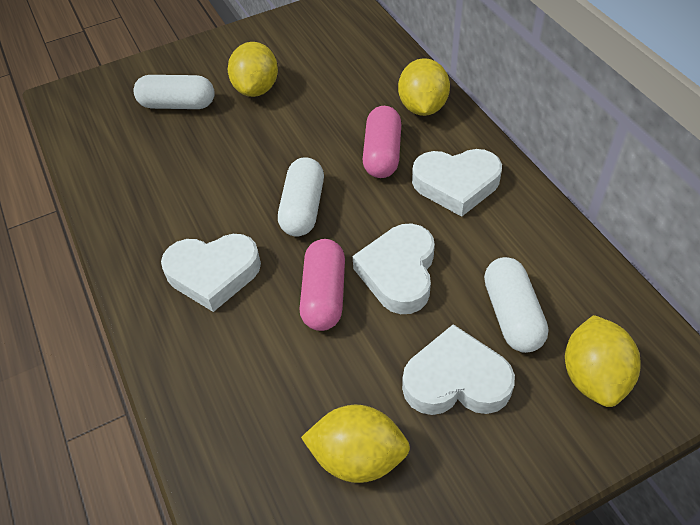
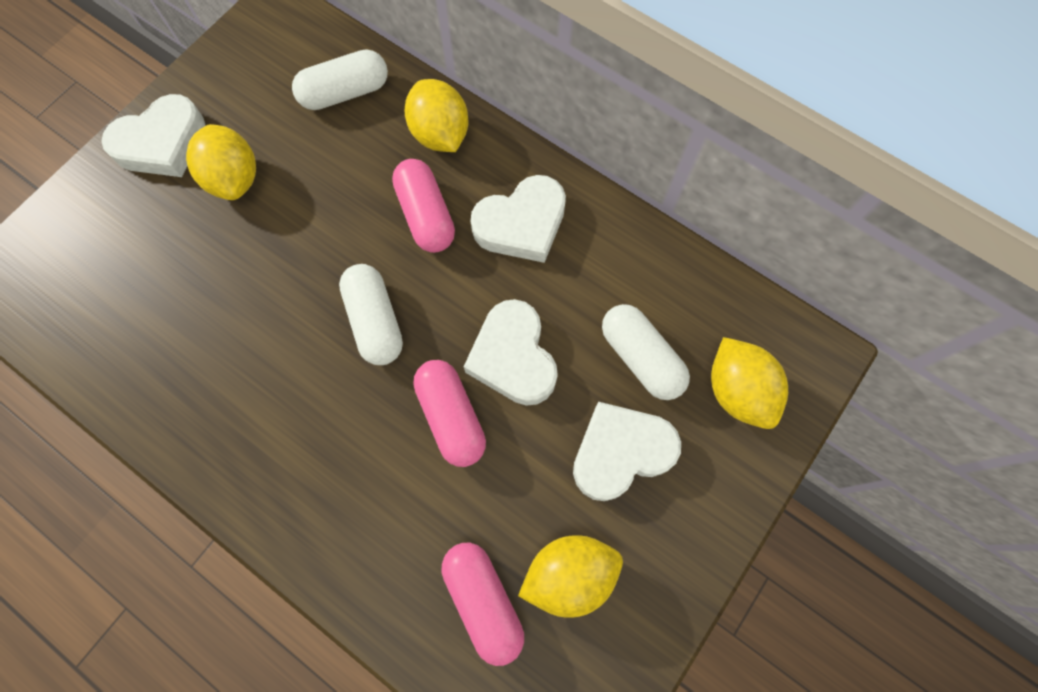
camera: 30 degrees left, 20 degrees up
(178, 105) = (149, 238): white capsule -> white capsule (345, 93)
(213, 274) = (321, 444): white heart -> white heart (162, 143)
(272, 443) = (483, 600): none -> pink capsule

